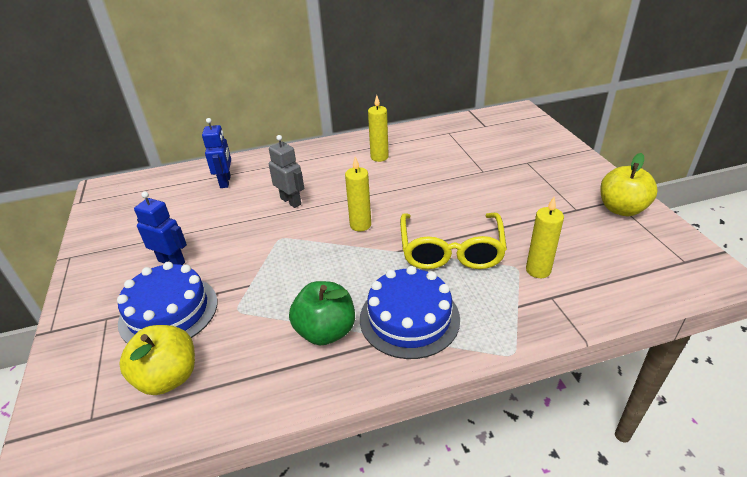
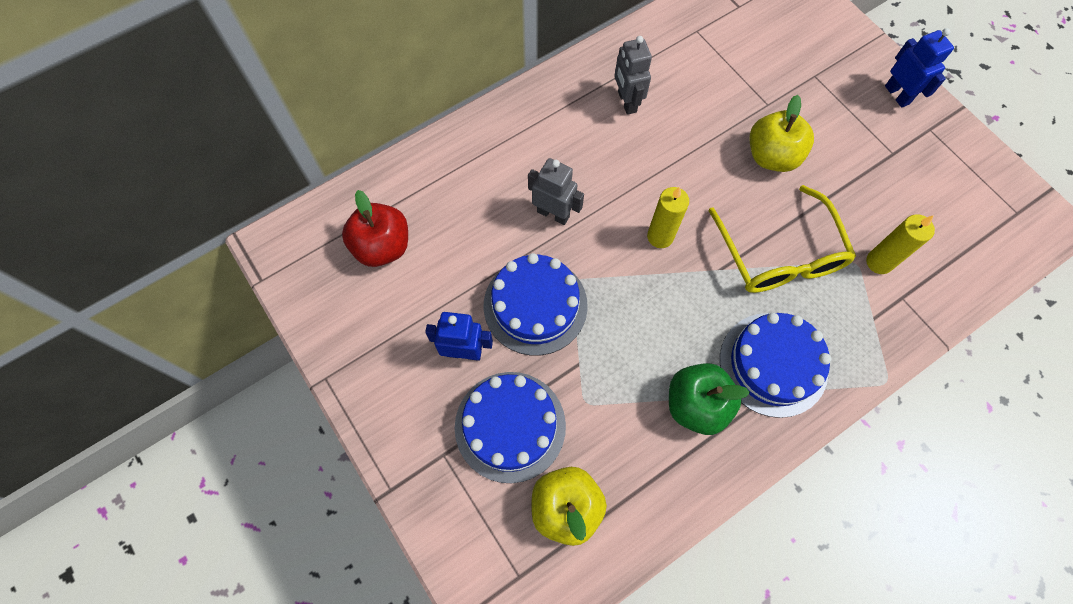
camera: 20 degrees left, 30 degrees up
(166, 199) = (382, 246): none -> red apple
(225, 182) = (444, 195): blue robot -> blue robot (897, 95)
(242, 245) = (535, 305): none -> blue cake
(379, 157) = (626, 102): yellow candle -> grey robot
(621, 209) = (941, 142): yellow apple -> yellow apple (772, 156)

